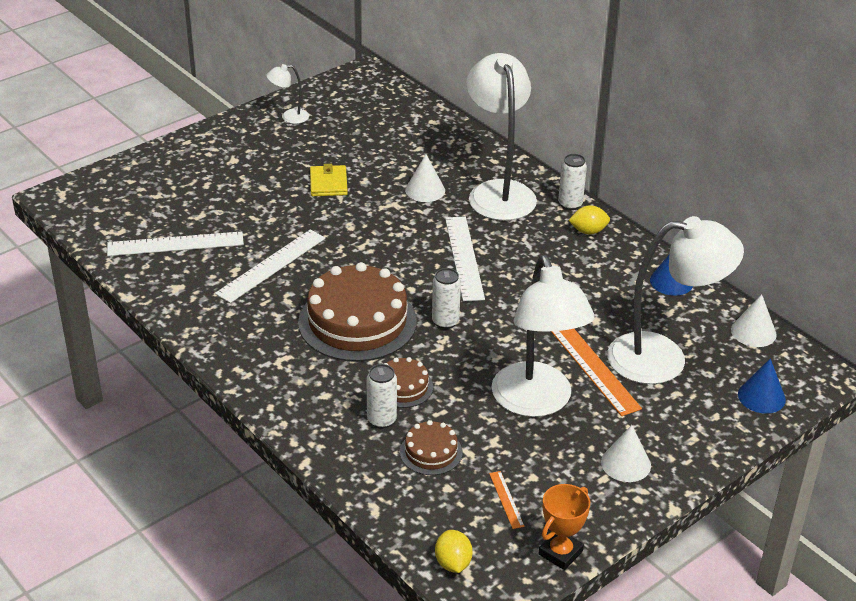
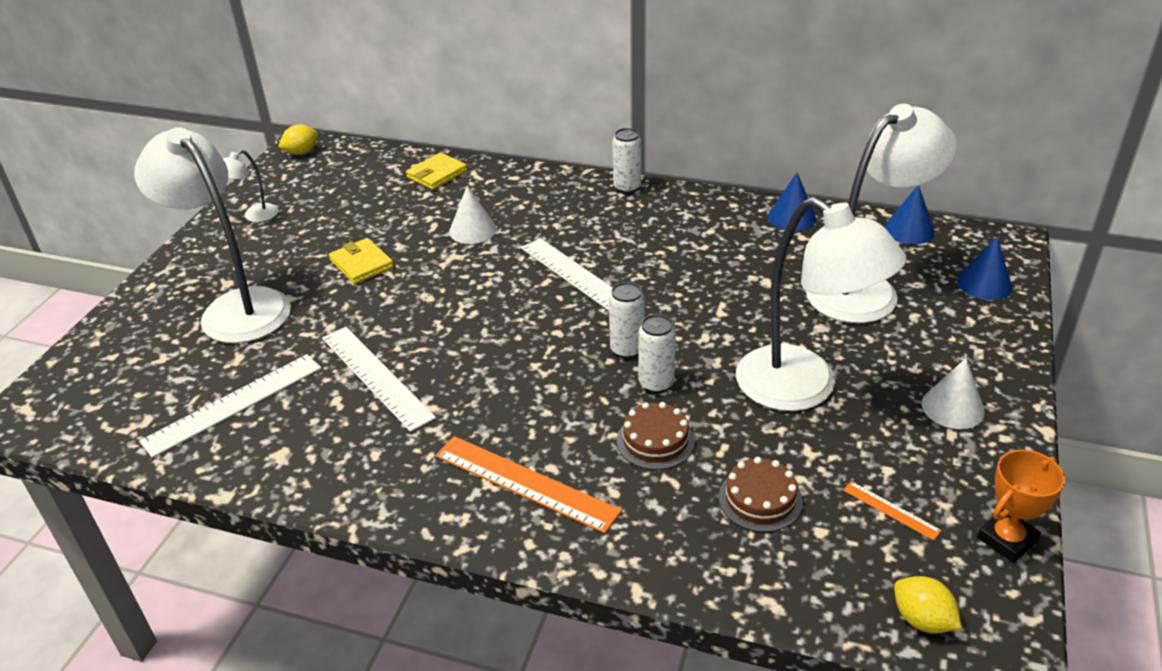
camera: 30 degrees left, 0 degrees up
(271, 265) = (376, 376): white ruler -> white ruler turned 45 degrees counterclockwise
(357, 322) = (534, 393): brown cake -> none
(381, 420) = (671, 491): white can -> white can (656, 384)
(440, 135) = (437, 174): none -> yellow wallet
(498, 192) = (548, 203): white lamp -> white lamp (236, 307)
(560, 553) = (1007, 539): orange trophy -> orange trophy turned 45 degrees clockwise
(588, 231) = (670, 204): yellow lemon -> yellow lemon (301, 152)
(592, 366) = (813, 326): orange ruler -> orange ruler (525, 483)
(753, 332) = (909, 230): white cone -> blue cone

